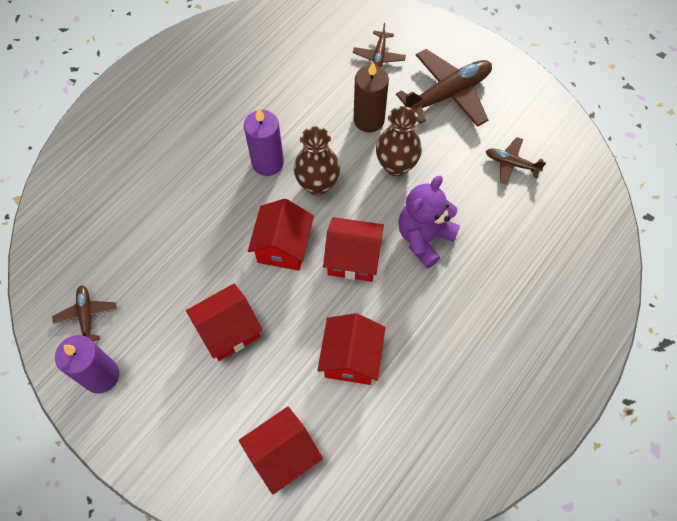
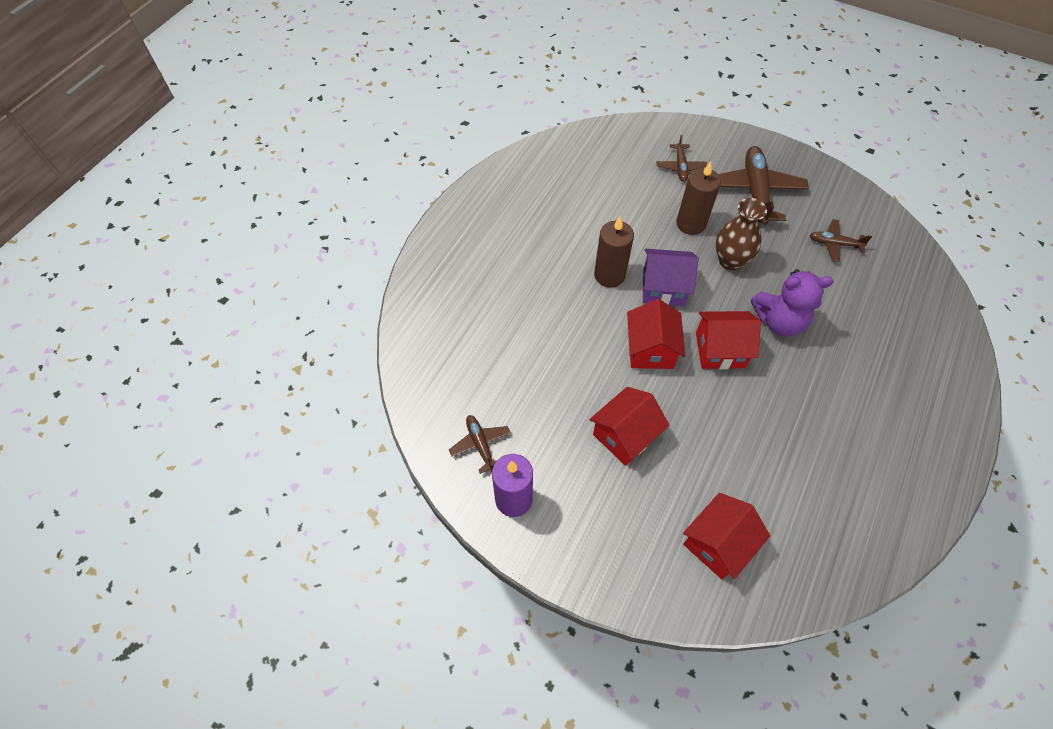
camera: 10 degrees left, 5 degrees down
(267, 162) = (609, 275): purple candle -> brown candle
(317, 184) = (663, 288): brown vase -> purple house
(351, 358) = (750, 441): red house -> none
(424, 238) = (779, 321): purple teddy bear -> purple teddy bear turned 120 degrees counterclockwise
(448, 94) = (755, 191): brown plane -> brown plane turned 45 degrees counterclockwise

